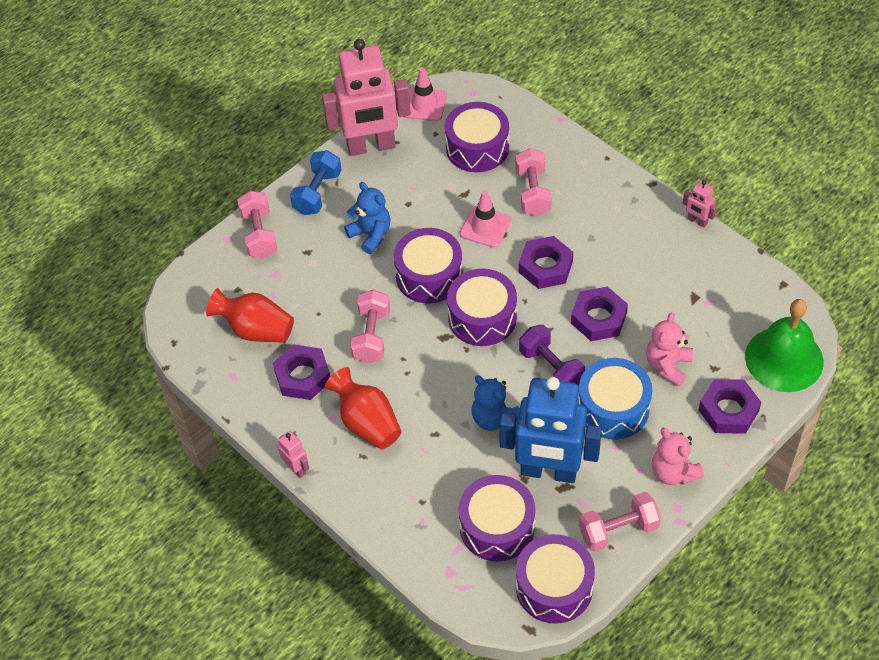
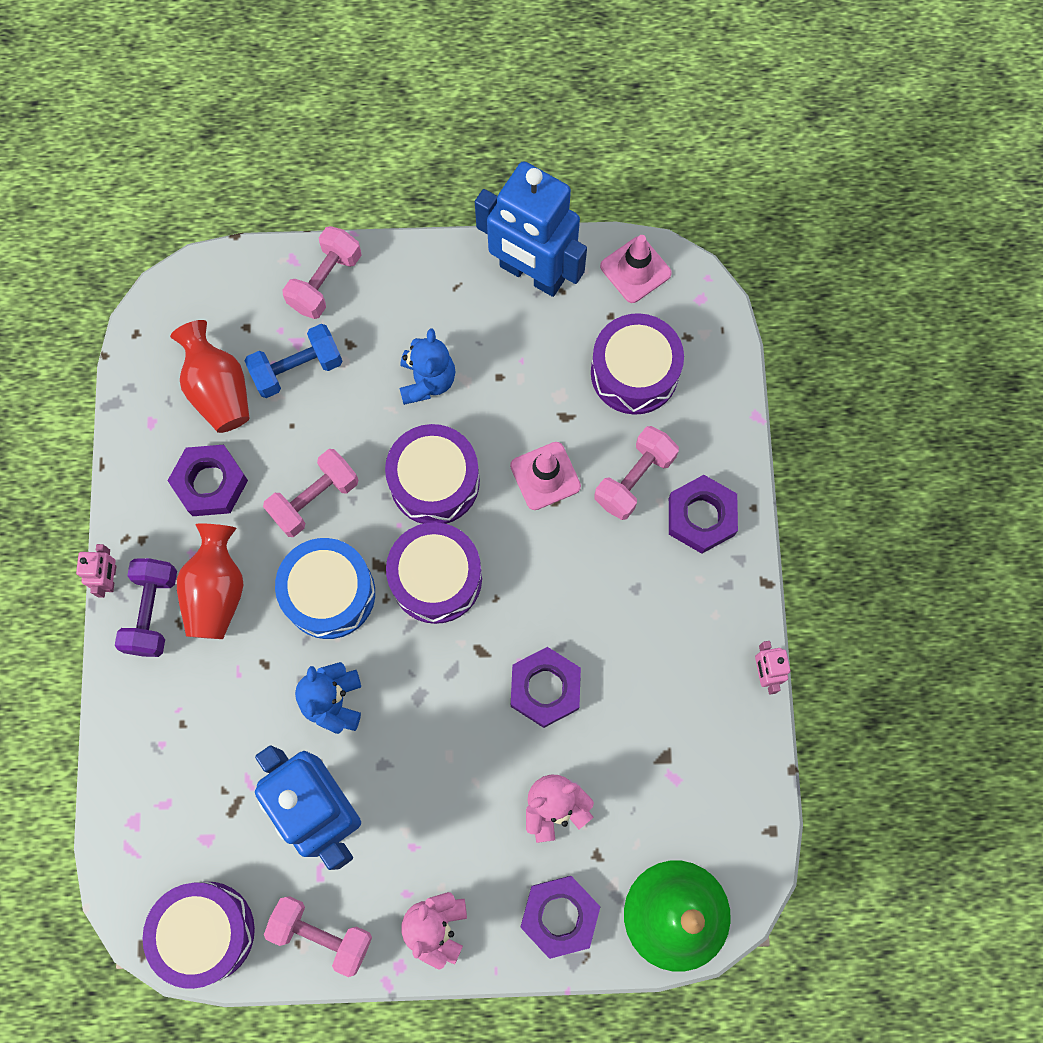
camera: 40 degrees right, 20 degrees up
(317, 193) = (426, 282): blue dumbbell -> blue dumbbell (297, 369)
(371, 146) = (531, 273): pink robot -> blue robot
(497, 527) = (219, 818): purple drum -> none
(545, 267) = (555, 579): purple nut -> purple nut (701, 516)
(551, 368) = (441, 699): purple dumbbell -> purple dumbbell (152, 612)
(613, 408) = (453, 801): blue drum -> blue drum (329, 593)

